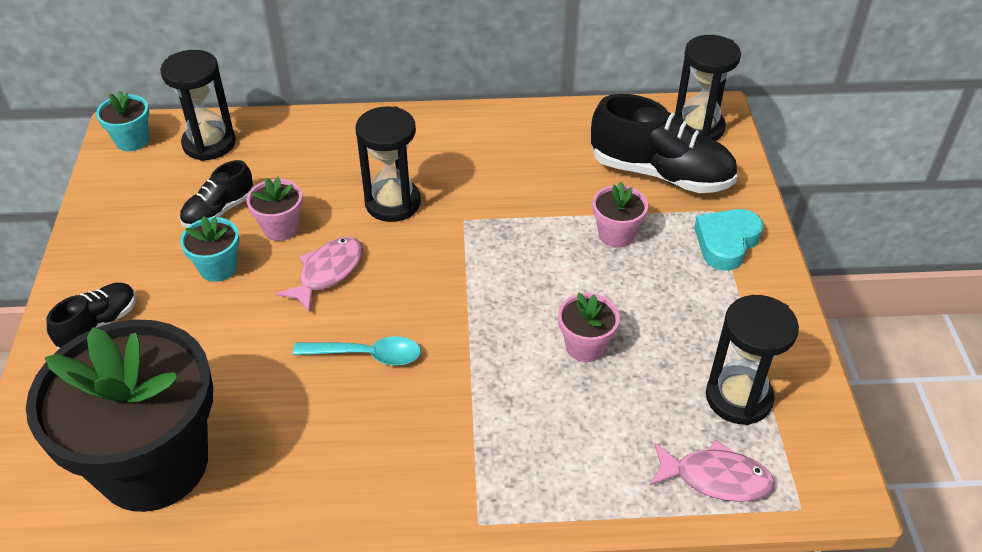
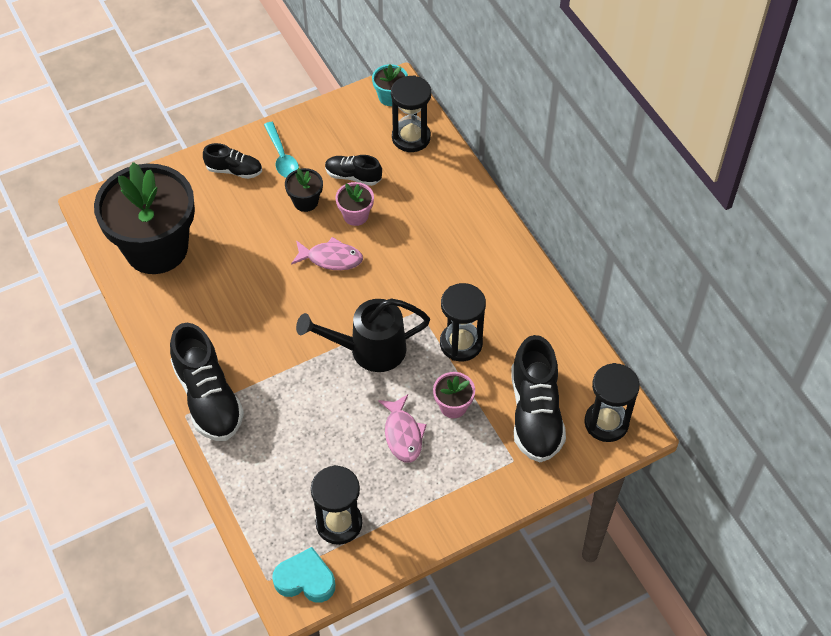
camera: 65 degrees right, 10 degrees up
(218, 268) = (305, 201): turquoise flower pot -> black flower pot
(366, 355) = (275, 309): turquoise spoon -> turquoise spoon (282, 156)
(393, 203) = (412, 264): black hourglass -> black hourglass (461, 343)
(464, 482) = (208, 397): none -> black shoe
(492, 282) = (369, 350): none -> black watering can
(585, 346) = (340, 422): pink flower pot -> none
(715, 478) = (269, 527): pink fish -> pink fish (403, 434)
(726, 243) = (482, 478): turquoise heart -> turquoise heart (305, 579)

